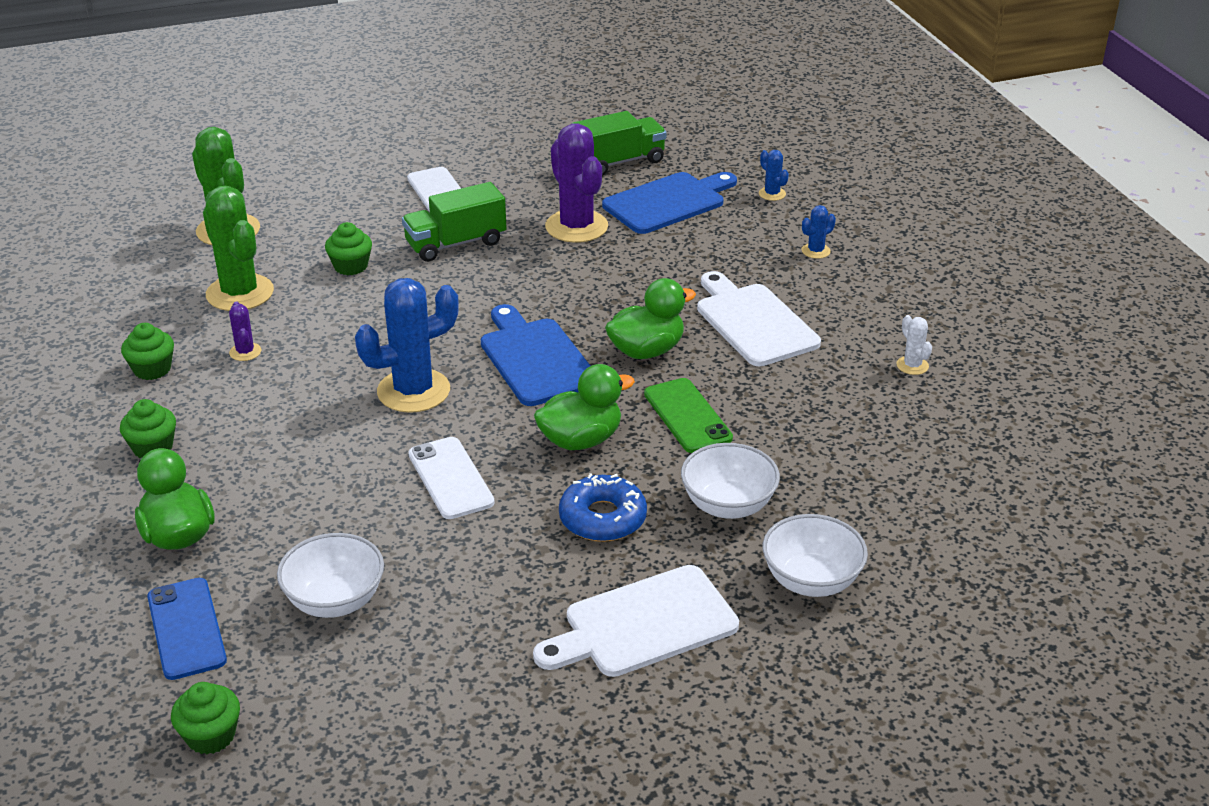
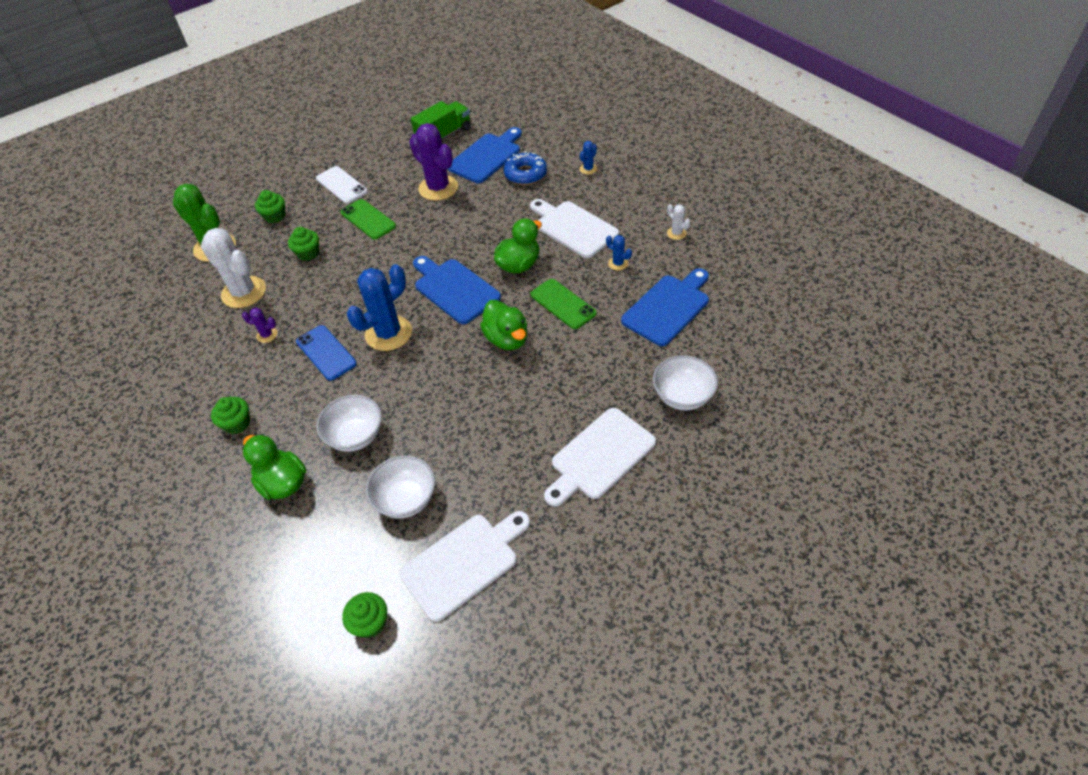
camera: 15 degrees left, 15 degrees up
(152, 369) = (210, 365): green cupcake -> green cupcake (275, 216)
(186, 628) = (319, 550): blue phone -> blue phone (326, 353)
(240, 293) = (244, 292): green cactus -> white cactus
(245, 352) = (267, 335): purple cactus -> purple cactus turned 45 degrees counterclockwise
(377, 702) = (464, 563): none -> white cutting board
(451, 478) = (439, 389): white phone -> none
(455, 243) = (368, 219): green truck -> green phone
(581, 440) = (507, 339): green duck -> green duck turned 105 degrees clockwise
(602, 518) = (544, 390): blue donut -> blue donut (525, 174)
(728, 505) = (613, 359): white bowl -> white bowl (355, 436)
(772, 194) = (545, 135): blue cactus -> blue cactus (618, 263)
(848, 460) = (668, 308): none -> blue cutting board

